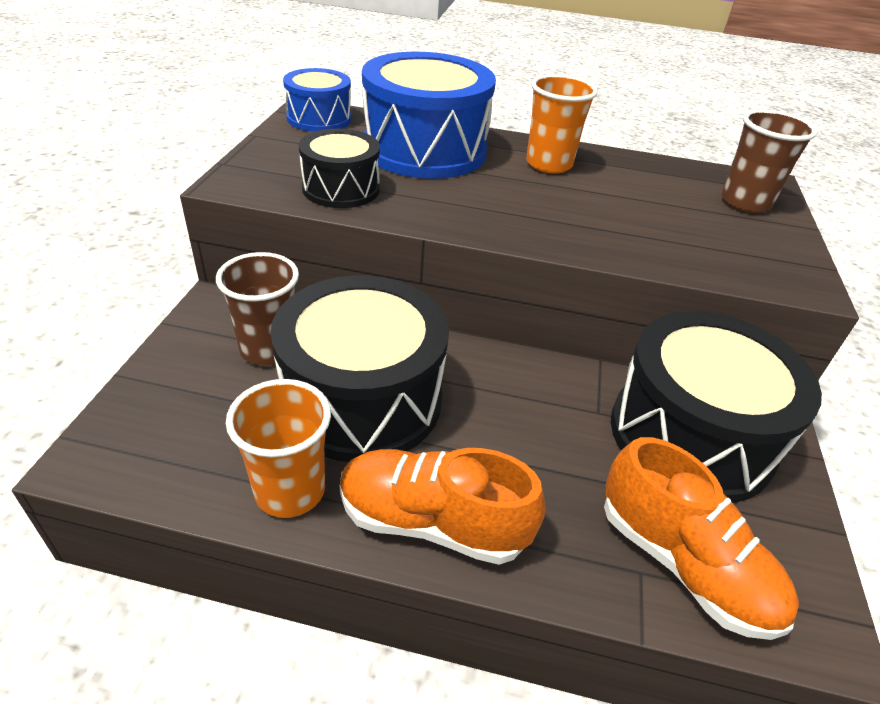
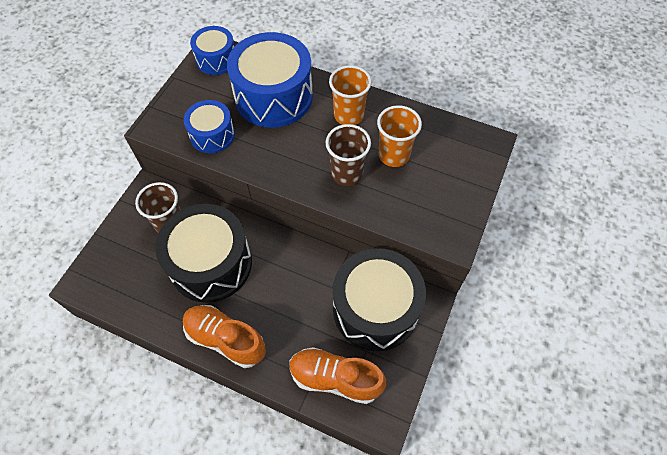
camera: 15 degrees right, 20 degrees up
(290, 490) = (165, 313): orange cup -> orange cup (394, 155)
(341, 189) = (212, 135): black drum -> blue drum
(683, 563) = (335, 378): orange shoe -> orange shoe turned 135 degrees clockwise
(745, 202) = (462, 162): brown cup -> brown cup (347, 173)

